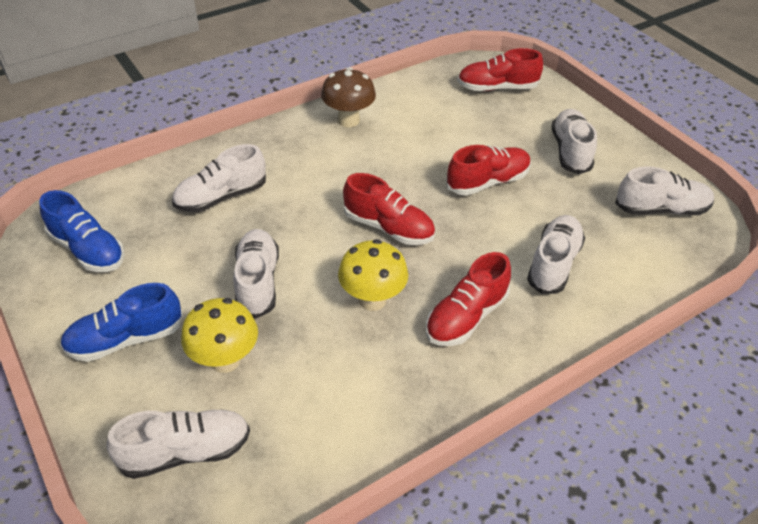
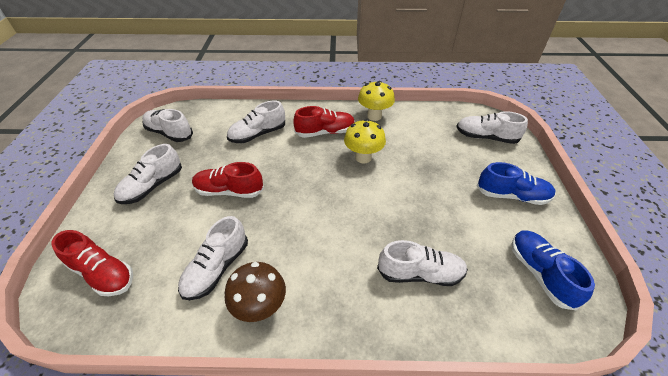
camera: 145 degrees left, 0 degrees up
(225, 360) = (456, 163): yellow mushroom -> yellow mushroom (374, 116)
(257, 282) = (421, 194): white shoe -> white shoe (217, 268)
(388, 227) = (320, 191): red shoe -> none

